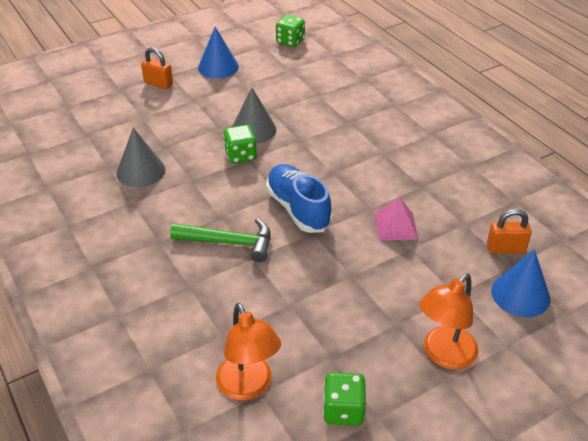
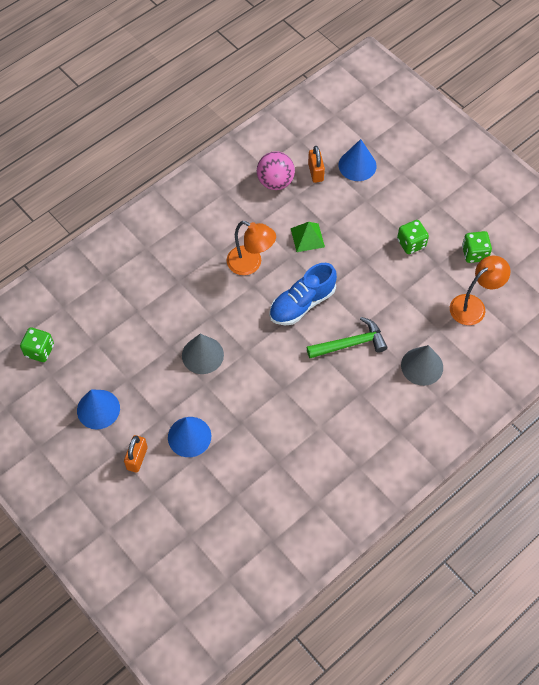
camera: 100 degrees left, 20 degrees up
(141, 171) = (279, 432): grey cone -> grey cone (422, 366)
(165, 114) = (189, 436): none -> blue cone
(229, 242) = (350, 344): green hammer -> green hammer turned 75 degrees clockwise
(240, 156) = (242, 358): green dice -> green dice (411, 243)
(396, 226) = (307, 237): pink pyramid -> green pyramid
(444, 355) = (419, 205): orange lamp -> orange lamp (250, 264)
(487, 209) = (275, 182): none -> pink ball

